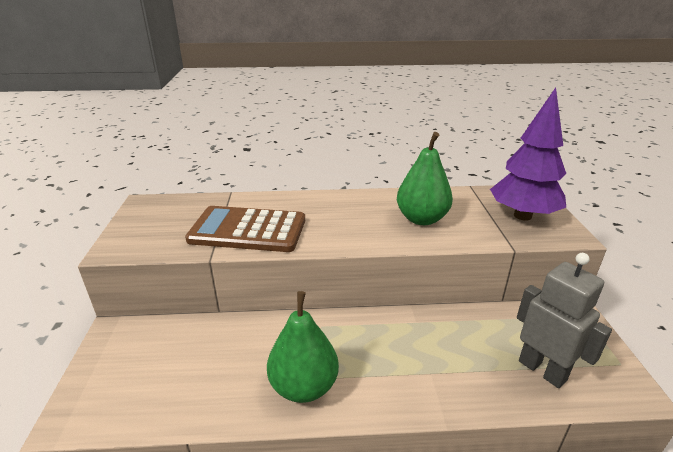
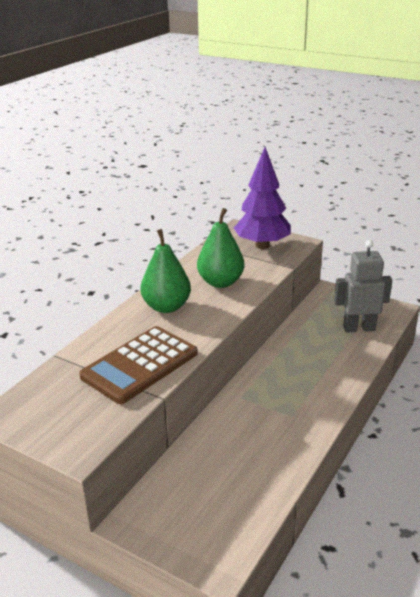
camera: 55 degrees left, 0 degrees up
(304, 386) = (292, 427): green pear -> green pear (166, 307)

